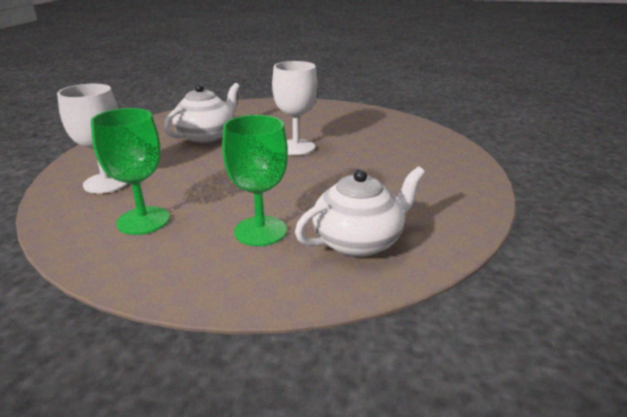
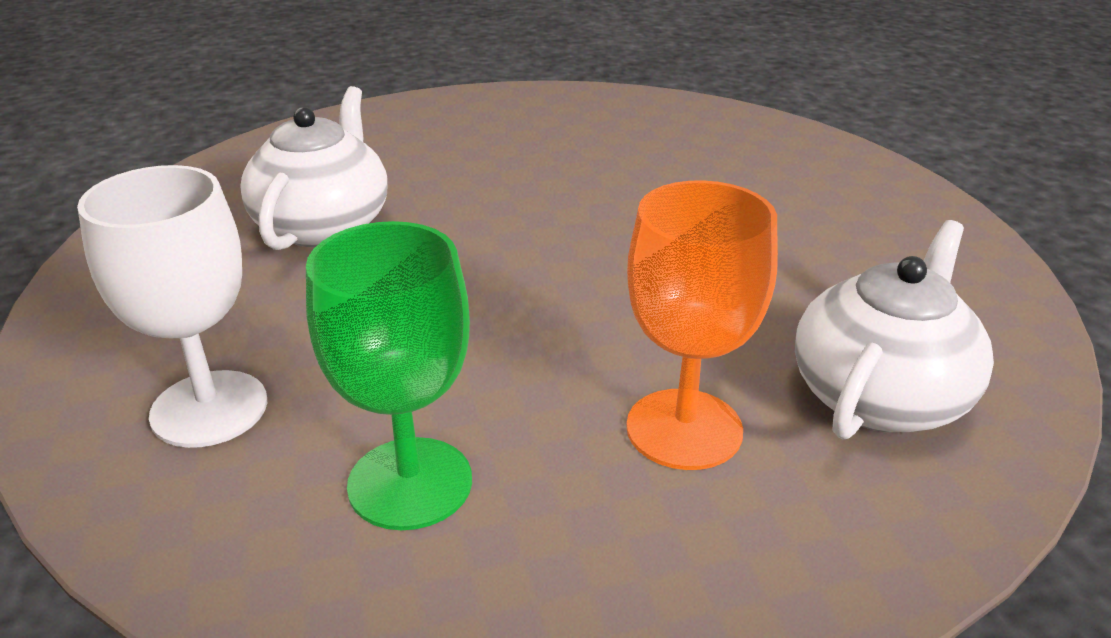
camera: 25 degrees left, 5 degrees up
(260, 231) = (684, 429): green goblet -> orange goblet
(296, 147) = (546, 211): white goblet -> none

